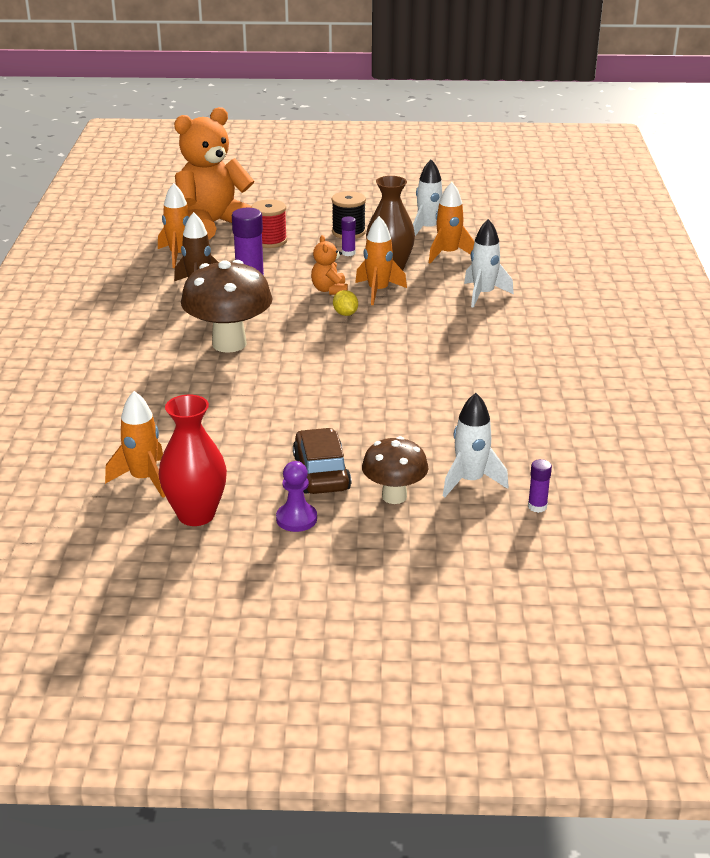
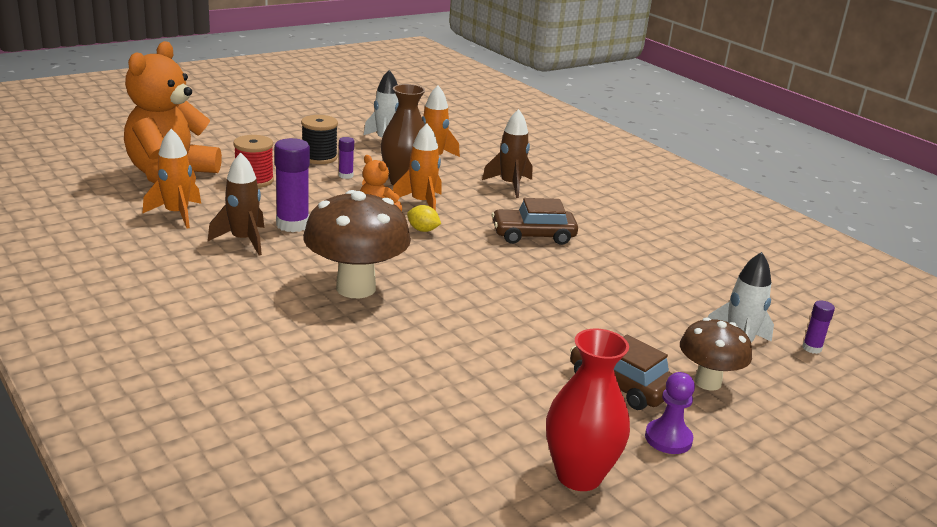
camera: 40 degrees left, 5 degrees down
(143, 479) = (473, 460): orange rocket -> none
(434, 343) = (533, 235): none -> brown car
(483, 294) = (510, 185): white rocket -> brown rocket

